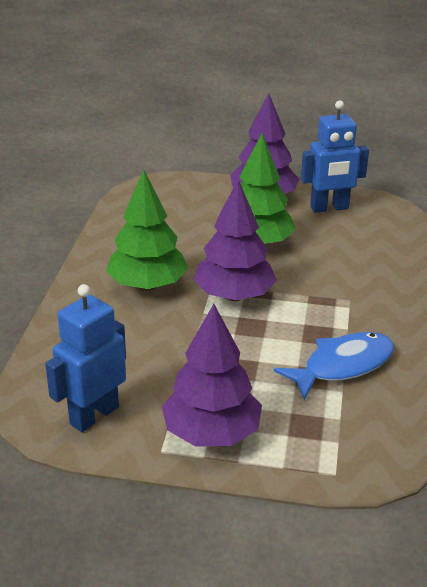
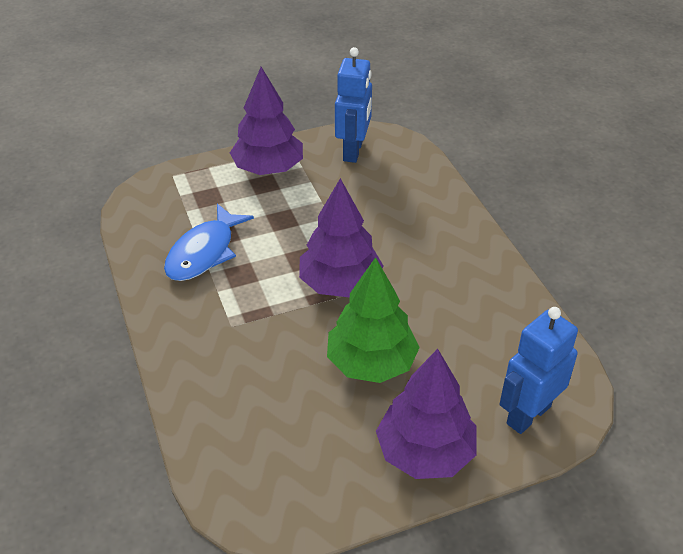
camera: 150 degrees right, 10 degrees up
(147, 285) = (424, 263): green tree -> none
(329, 208) = (330, 472): blue robot -> blue robot (528, 414)

